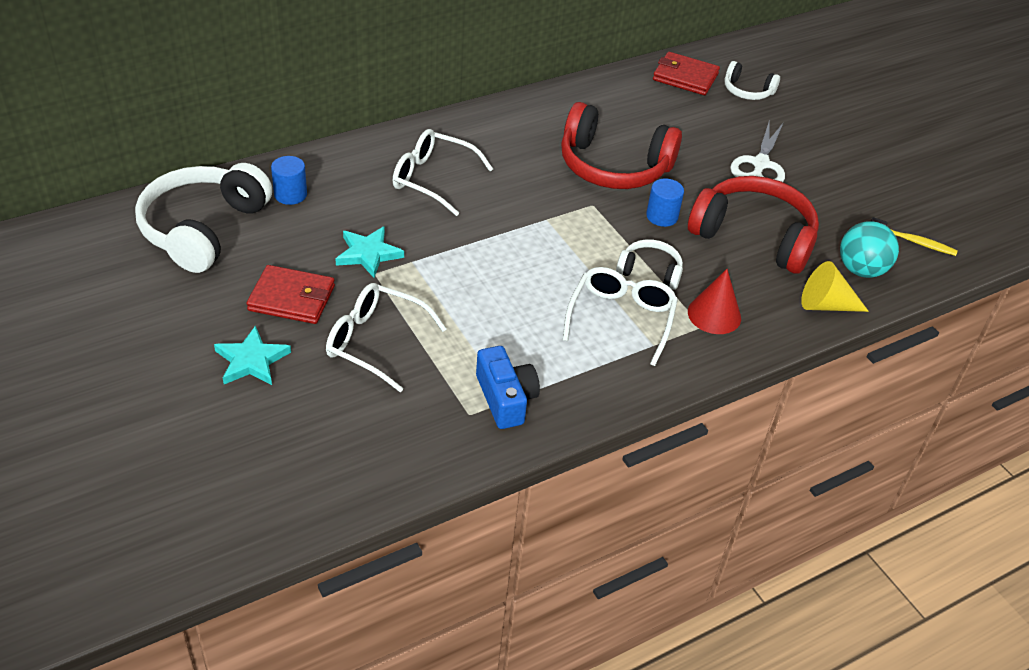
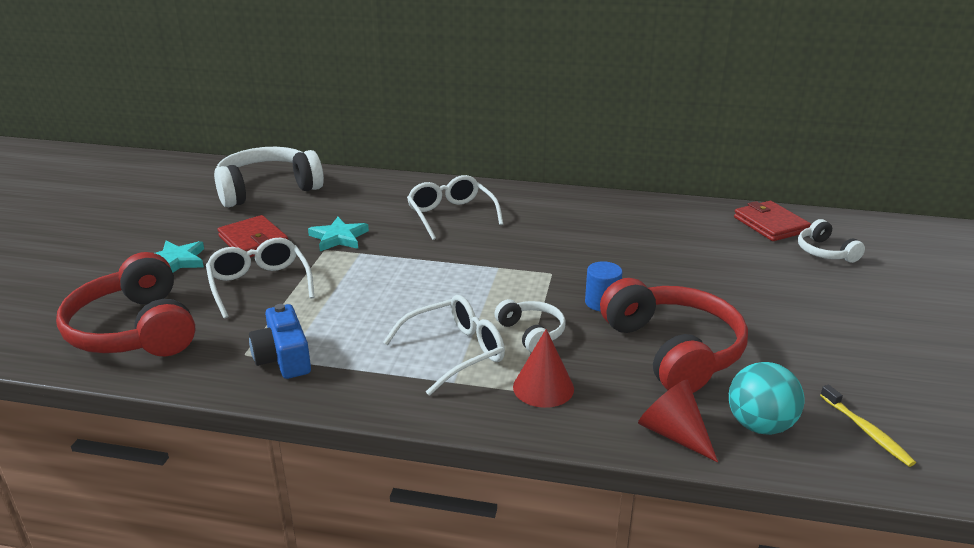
camera: 45 degrees right, 15 degrees down
(290, 194) = (345, 191): blue cylinder -> none
(505, 398) = (283, 358): blue camera -> blue camera turned 135 degrees clockwise
(613, 166) = (609, 256): red headphones -> red headphones (136, 330)
(760, 164) = (761, 304): white scissors -> none
(825, 305) = (673, 434): yellow cone -> red cone

